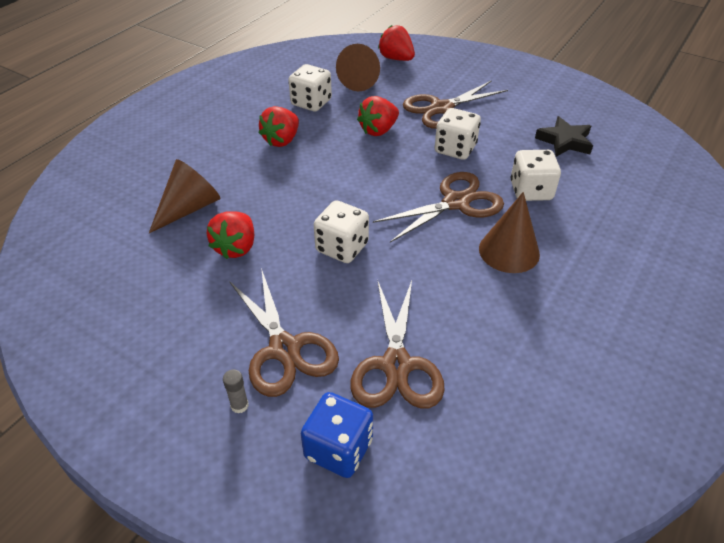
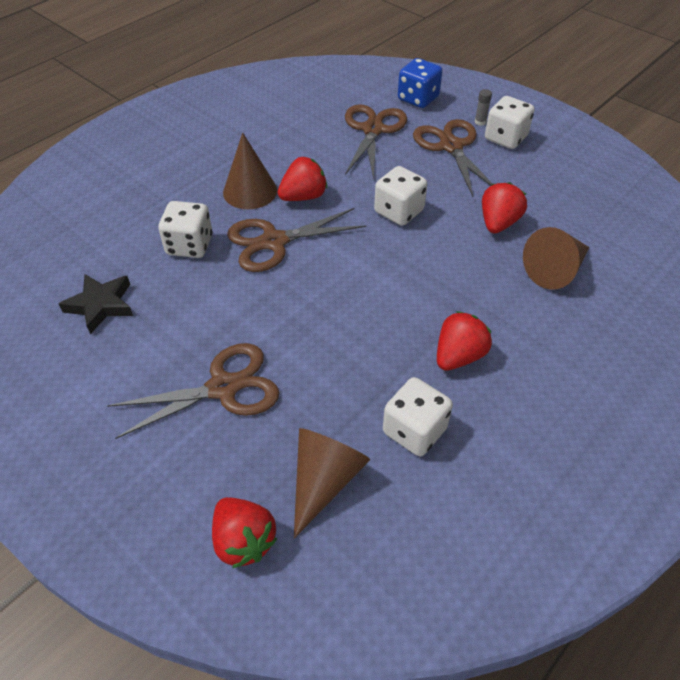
camera: 170 degrees left, 5 degrees up
(378, 130) = (326, 356): red strawberry -> red strawberry (303, 196)
(455, 149) = (240, 311): white dice -> white dice (505, 138)

